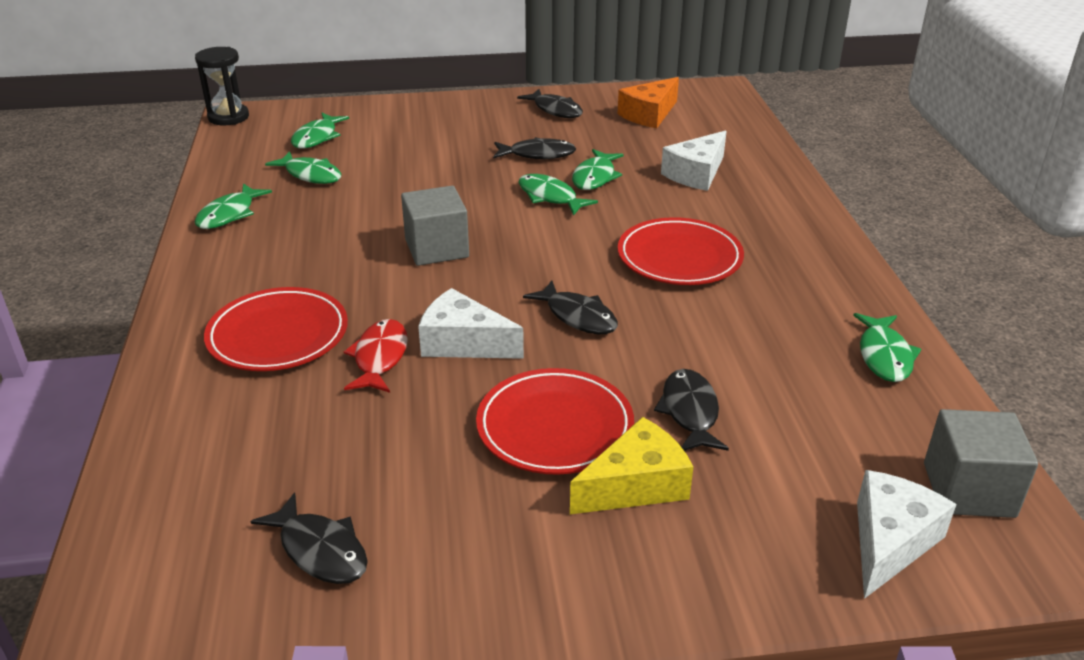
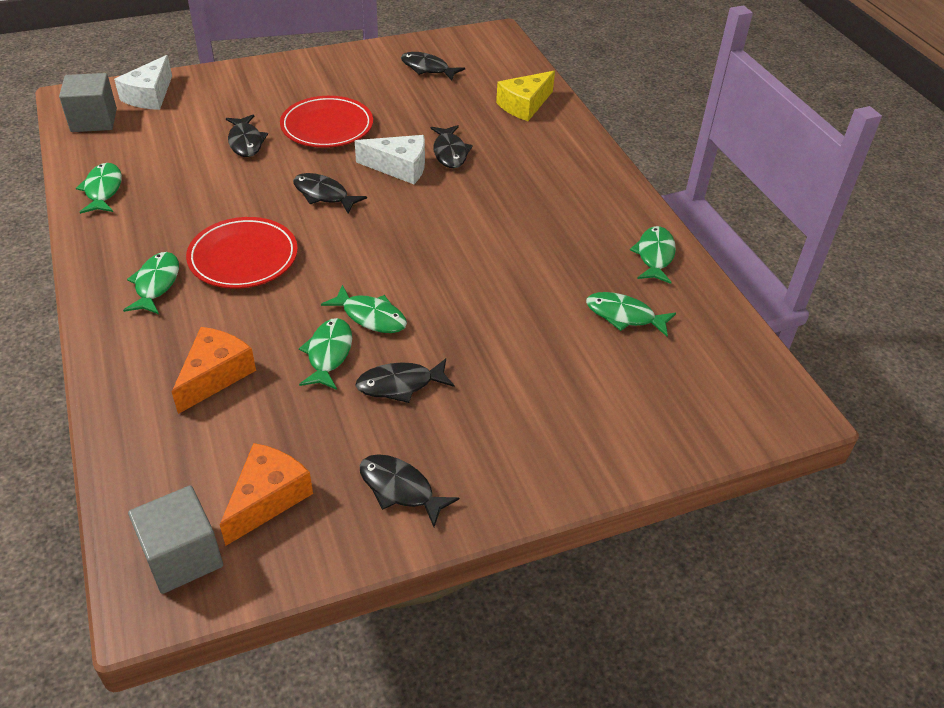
camera: 165 degrees right, 10 degrees up
(228, 117) = (800, 403): black hourglass -> none
(278, 335) = (526, 159): red plate -> none
(317, 137) = (665, 379): green fish -> green fish (156, 284)
(380, 358) = (450, 152): red fish -> black fish
(437, 248) = (453, 241): grey cube -> grey cube (182, 556)
(636, 485) = (278, 105): yellow cheese -> yellow cheese (524, 105)
(696, 174) = (215, 375): white cheese -> orange cheese

